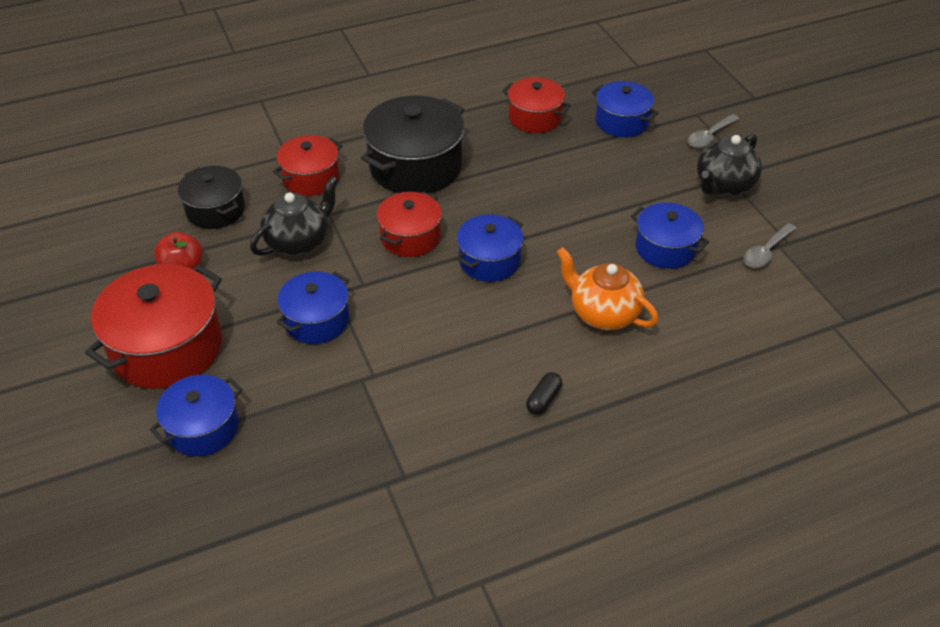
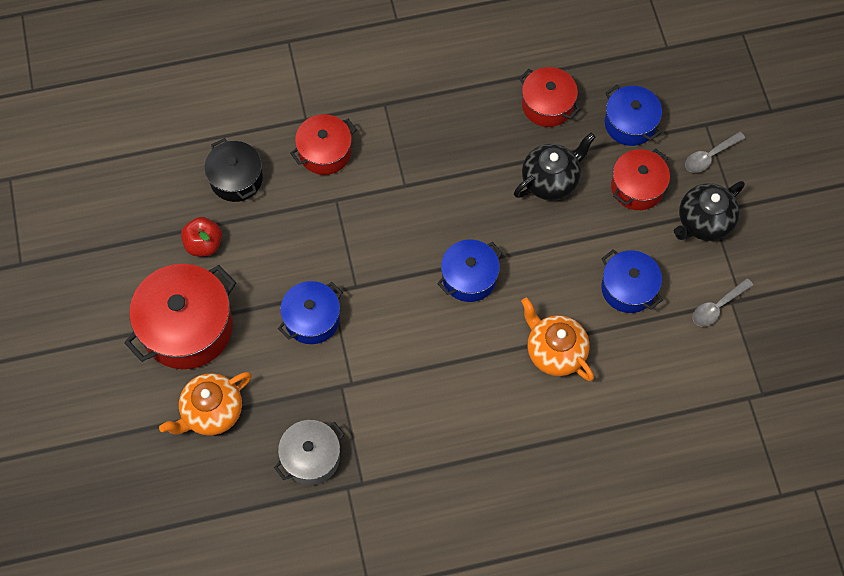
camera: 10 degrees right, 20 degrees up
(203, 428) = (212, 412): blue pot -> orange teapot
(299, 242) = (306, 228): black teapot -> black teapot (550, 180)
(335, 458) = (311, 457): none -> grey pot
(410, 237) = (404, 239): red pot -> red pot (637, 187)
(415, 166) = (422, 152): black pot -> none
(543, 399) = (485, 430): black capsule -> none

